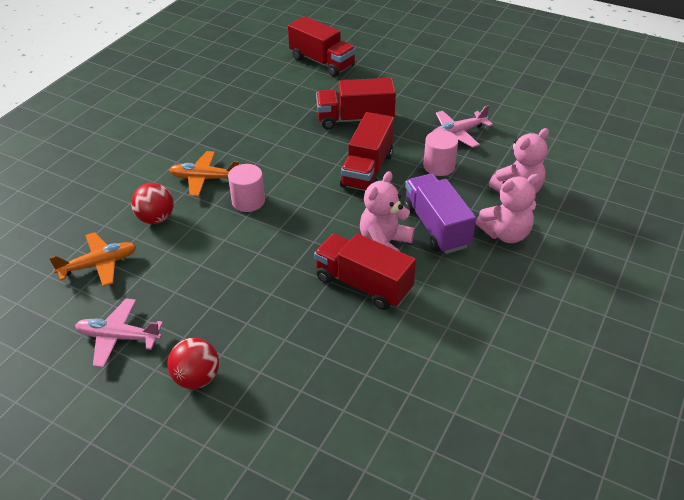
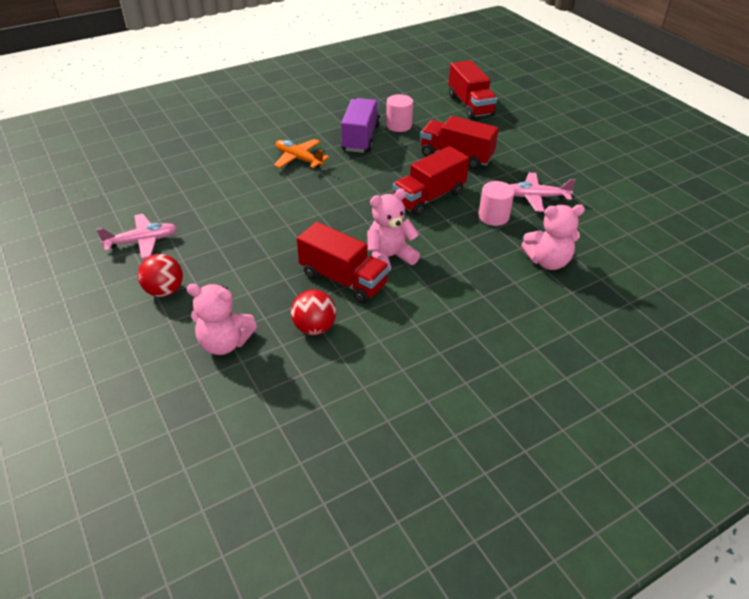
camera: 30 degrees right, 0 degrees up
(99, 265) = (175, 189): orange plane -> none
(118, 337) = (142, 241): pink plane -> pink plane turned 120 degrees clockwise
(156, 218) = (240, 173): red ball -> red ball (314, 327)
(248, 201) = (315, 186): pink cylinder -> pink cylinder (398, 125)
(363, 284) = (343, 280): red truck -> red truck turned 150 degrees clockwise
(436, 227) = (445, 261): purple truck -> purple truck (361, 138)
(505, 234) = (501, 291): pink teddy bear -> pink teddy bear (225, 343)

